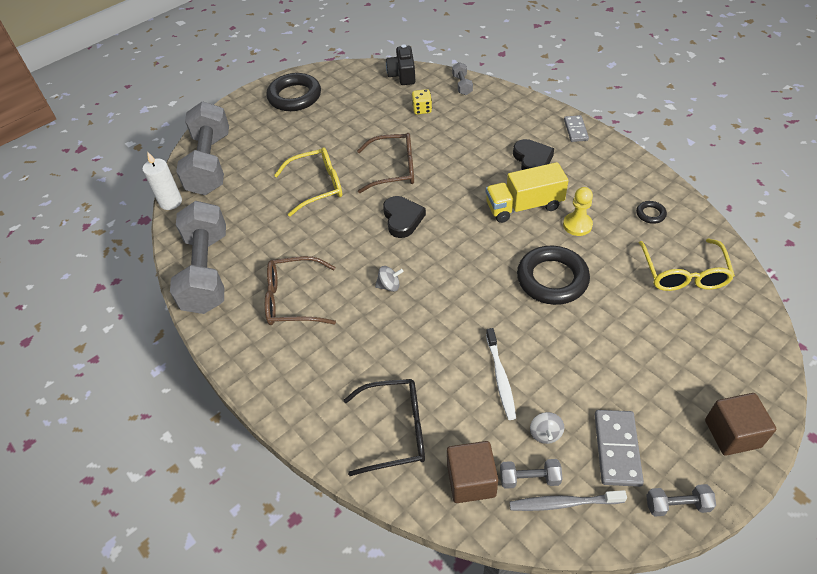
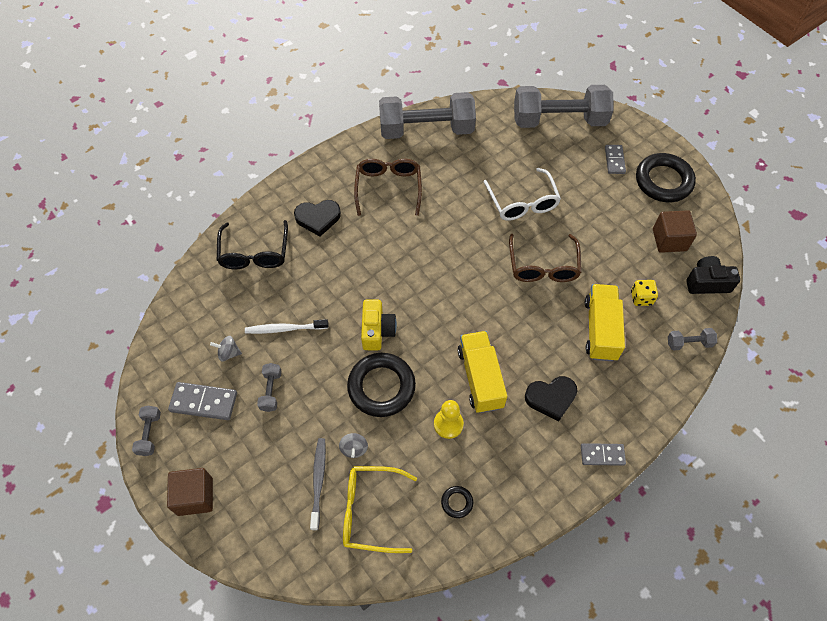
camera: 90 degrees right, 10 degrees up
(171, 202) = (510, 98): white candle -> none
(267, 126) = (614, 160): none -> grey domino
(316, 186) = (522, 202): yellow glasses -> white glasses
(389, 286) = (392, 255): grey spinning top -> grey spinning top (354, 449)
(402, 219) = (472, 270): black heart -> black heart (318, 218)
(457, 132) = (600, 329): none -> yellow truck
(471, 480) = (204, 298): brown cube -> brown cube (669, 240)
(487, 289) = (377, 331): none -> yellow camera
(529, 478) = (196, 336): grey dumbbell -> grey dumbbell (271, 391)
(564, 503) = (172, 356): grey toothbrush -> grey toothbrush (318, 481)

